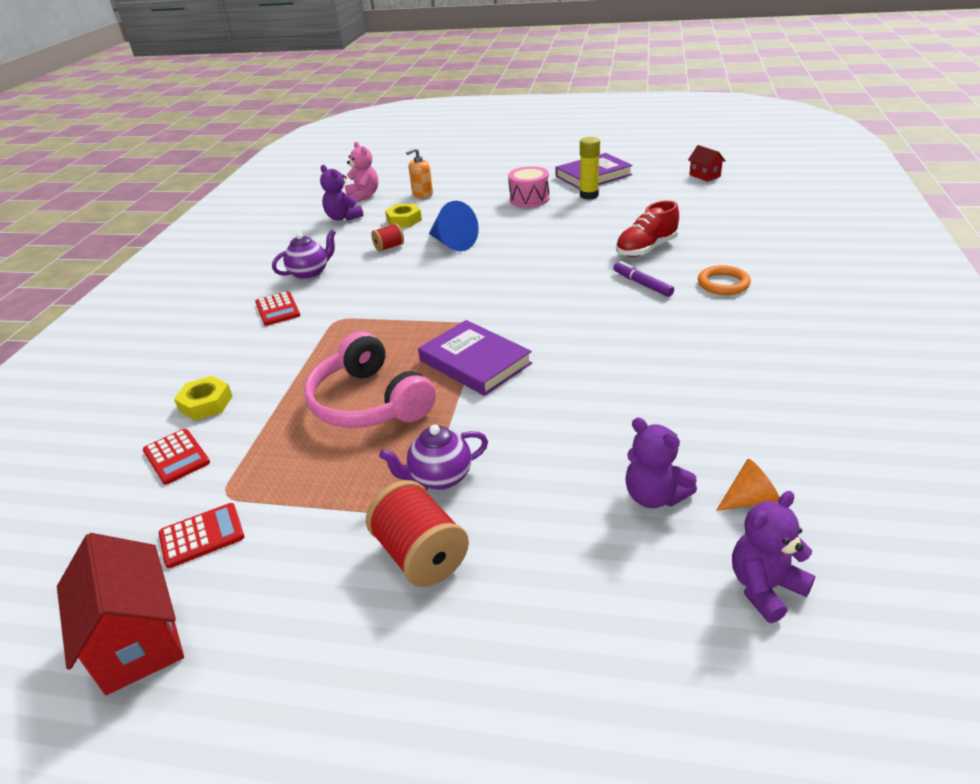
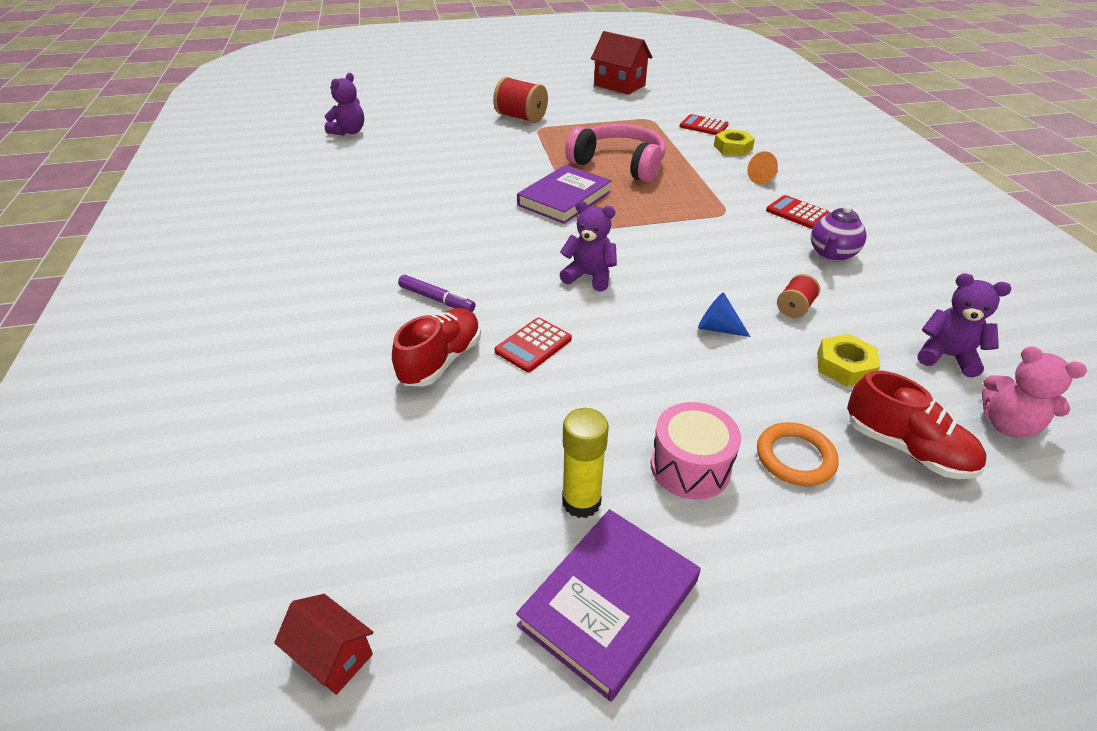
camera: 155 degrees right, 5 degrees up
(202, 536) = (638, 107): red calculator -> red calculator (533, 345)
(422, 194) = (906, 448): orange soap dispenser -> red shoe
(440, 478) = (535, 140): purple teapot -> none
(452, 243) = (717, 328): blue cone -> blue cone, size x0.61
(475, 362) = (564, 198): purple book -> purple book turned 75 degrees counterclockwise
(654, 496) = (405, 151): purple teddy bear -> purple teddy bear (589, 276)
(723, 284) = (340, 314): orange ring -> orange ring (795, 457)
(749, 499) = (350, 157): orange cone -> orange cone (763, 179)

